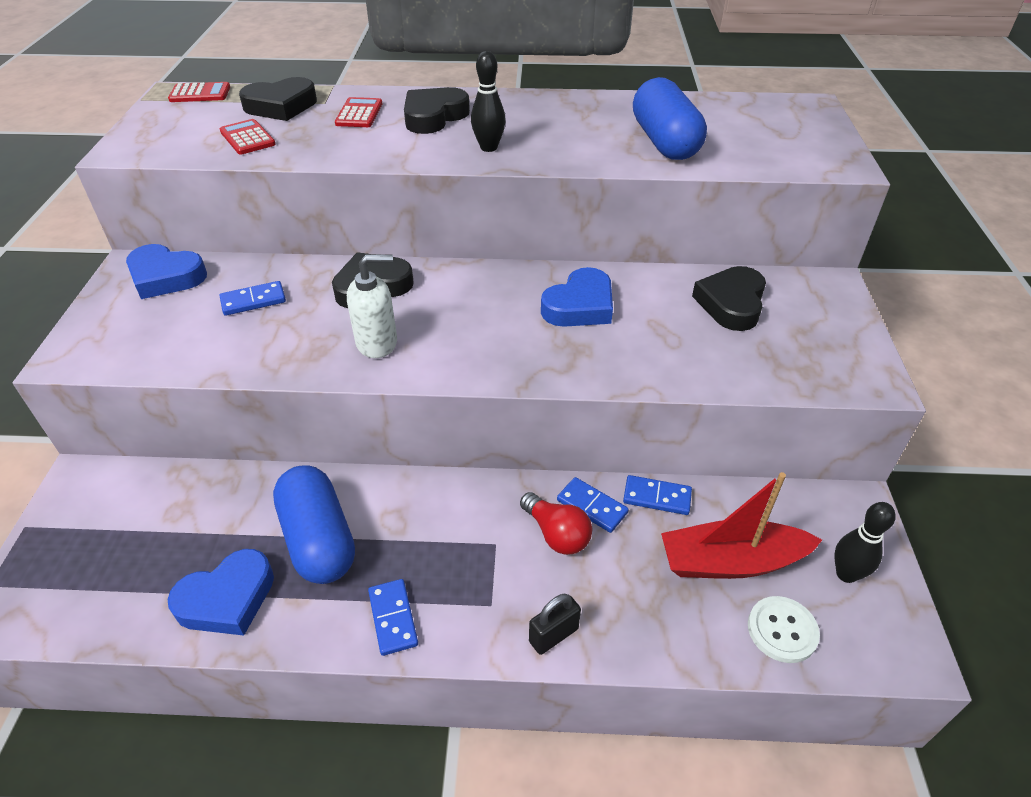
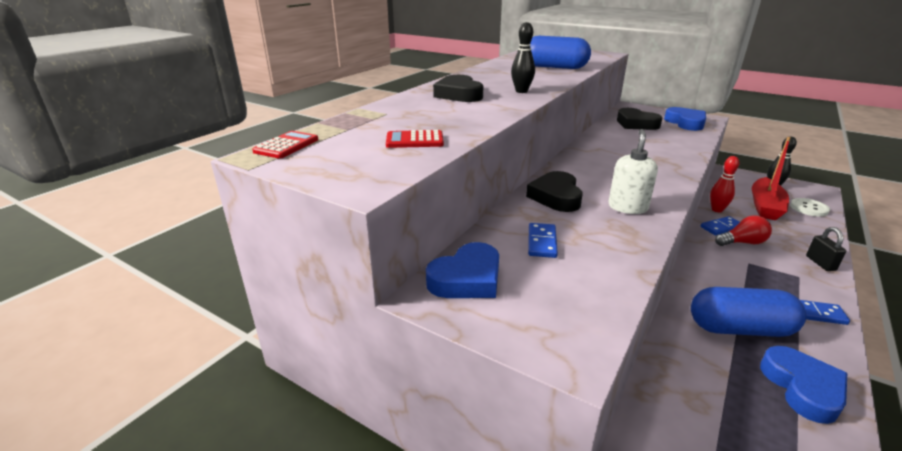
camera: 60 degrees left, 15 degrees down
(281, 106) = (369, 125): black heart -> none
(359, 114) = (423, 108): red calculator -> none
(580, 306) = (619, 150): blue heart -> blue heart (686, 123)
(657, 497) = (717, 210): blue domino -> red bowling pin

